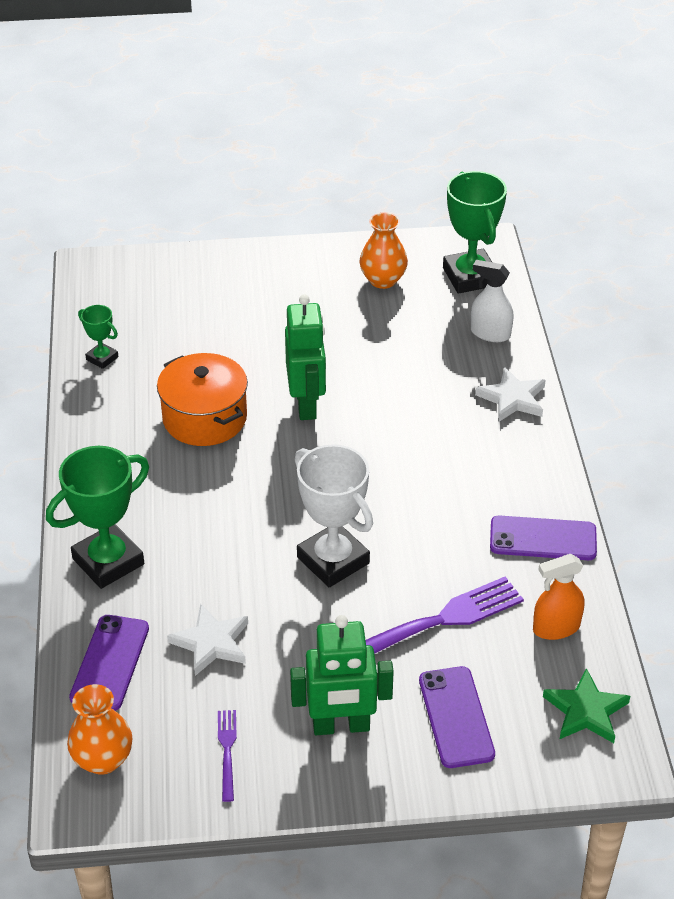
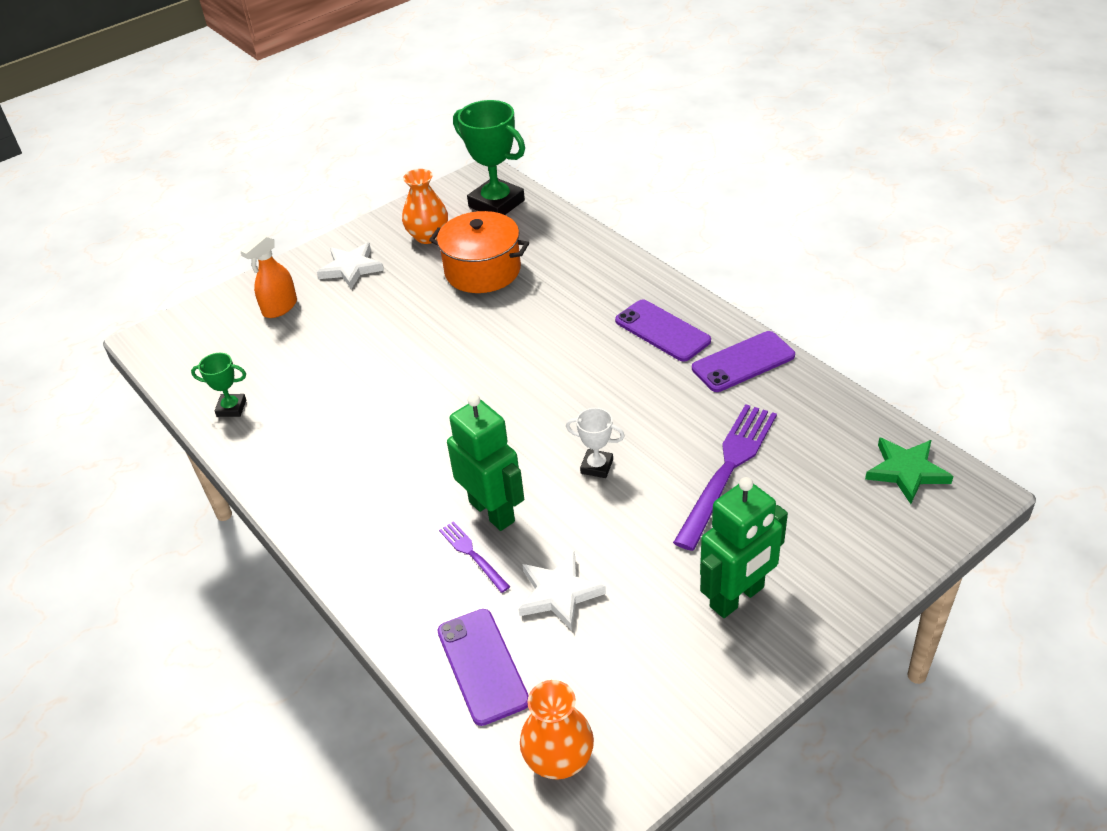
camera: 30 degrees left, 0 degrees up
(108, 561) = (397, 577): green trophy -> none
(204, 418) = (374, 411): orange pot -> orange pot (482, 270)
(227, 751) = (663, 679): purple fork -> purple fork (472, 554)
(306, 404) = (454, 356): green robot -> green robot (492, 511)
(333, 560) = (597, 466): white trophy -> white trophy, size x0.50
(456, 717) = (818, 534): purple phone -> purple phone (662, 331)
(490, 333) = (552, 236): white spray bottle -> none
(512, 398) = (616, 273): white star -> white star (351, 268)
(556, 628) = (820, 422): orange spray bottle -> orange spray bottle (280, 307)

